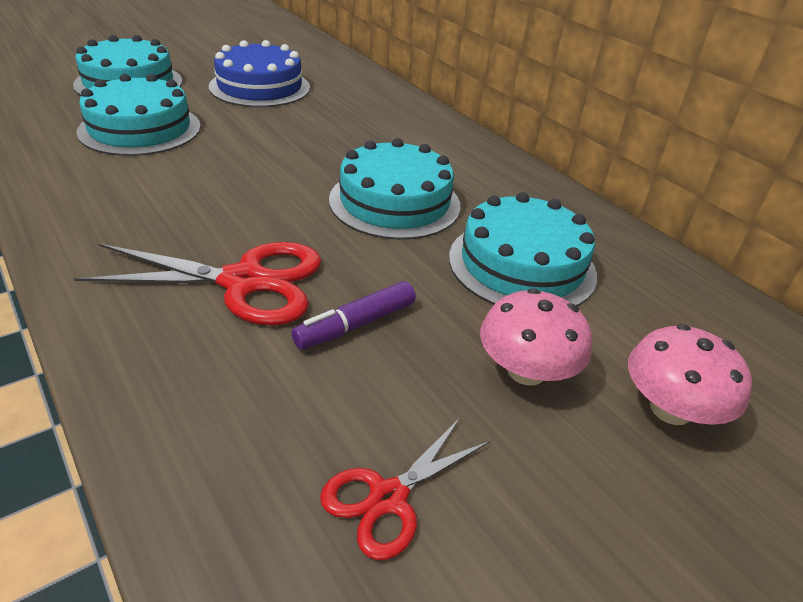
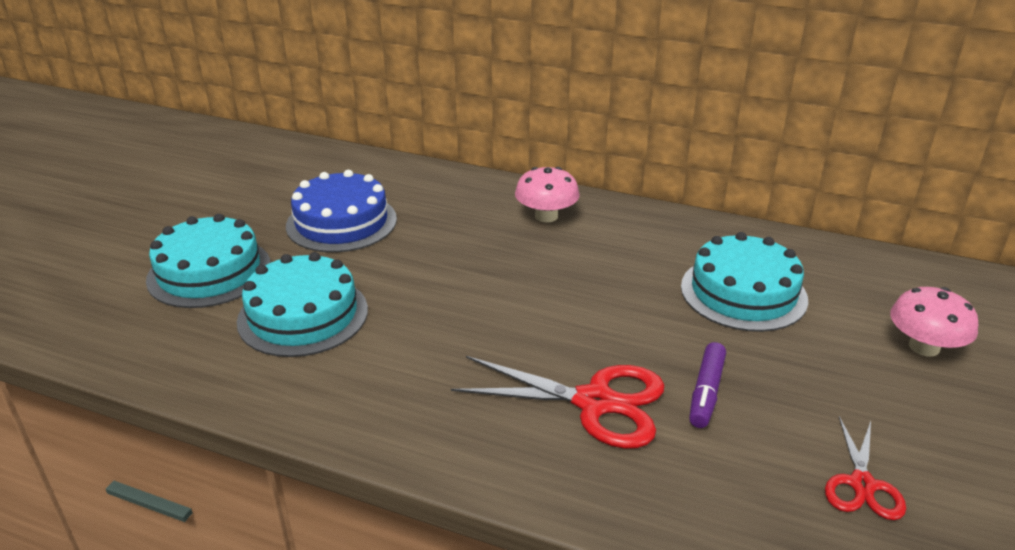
camera: 30 degrees left, 5 degrees down
(245, 282) = (595, 403): red scissors -> red scissors turned 45 degrees clockwise
(394, 202) = (603, 284): turquoise cake -> none
(526, 371) = (833, 366): pink mushroom -> pink mushroom (546, 216)

